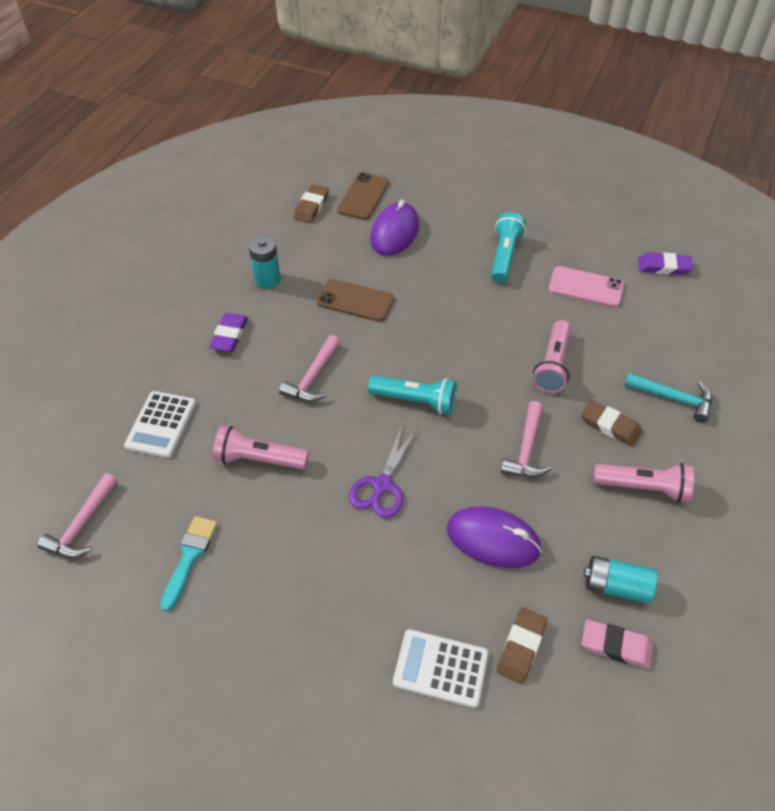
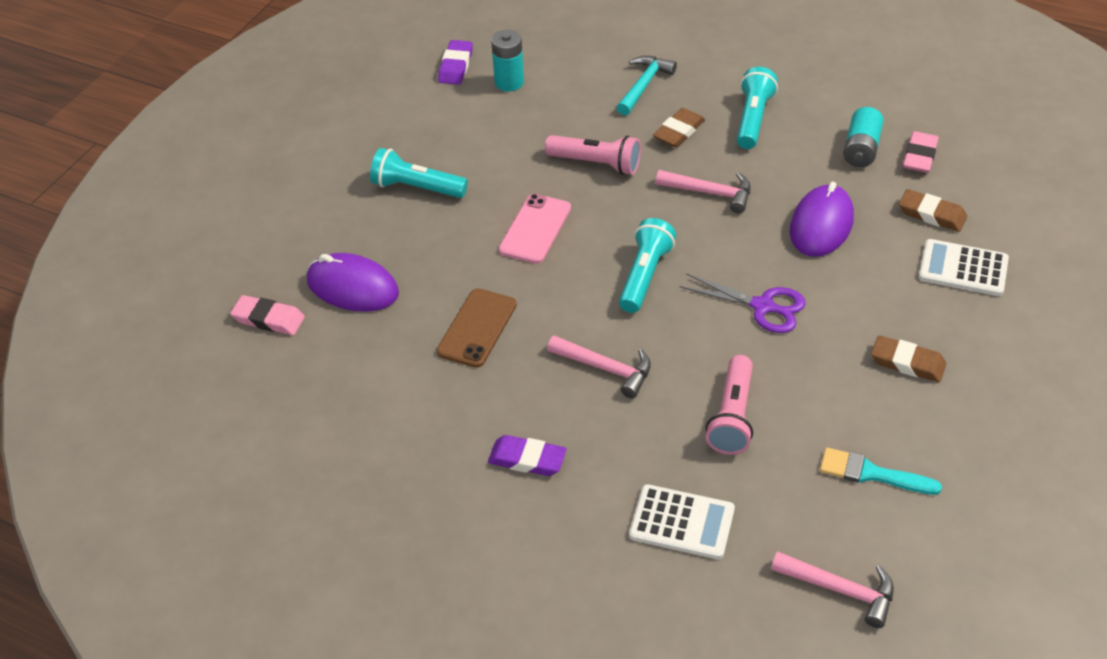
camera: 85 degrees left, 5 degrees down
(267, 279) = (424, 422): turquoise battery -> turquoise battery (509, 82)
(311, 206) = (276, 377): brown eraser -> brown eraser (907, 363)
(363, 196) = (268, 319): brown phone -> pink eraser
(440, 668) = (963, 269): white calculator -> white calculator turned 90 degrees clockwise
(585, 287) = (479, 127): pink phone -> pink phone (535, 229)
(643, 488) = (753, 119): pink flashlight -> turquoise flashlight

